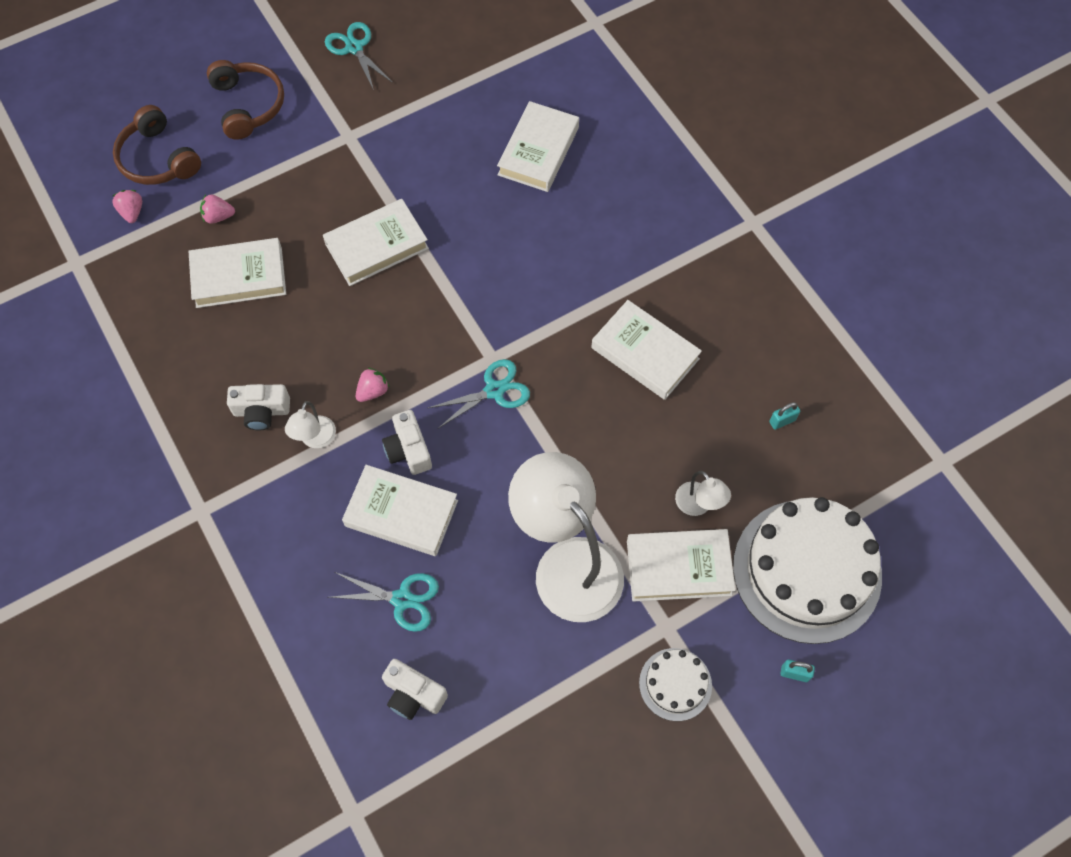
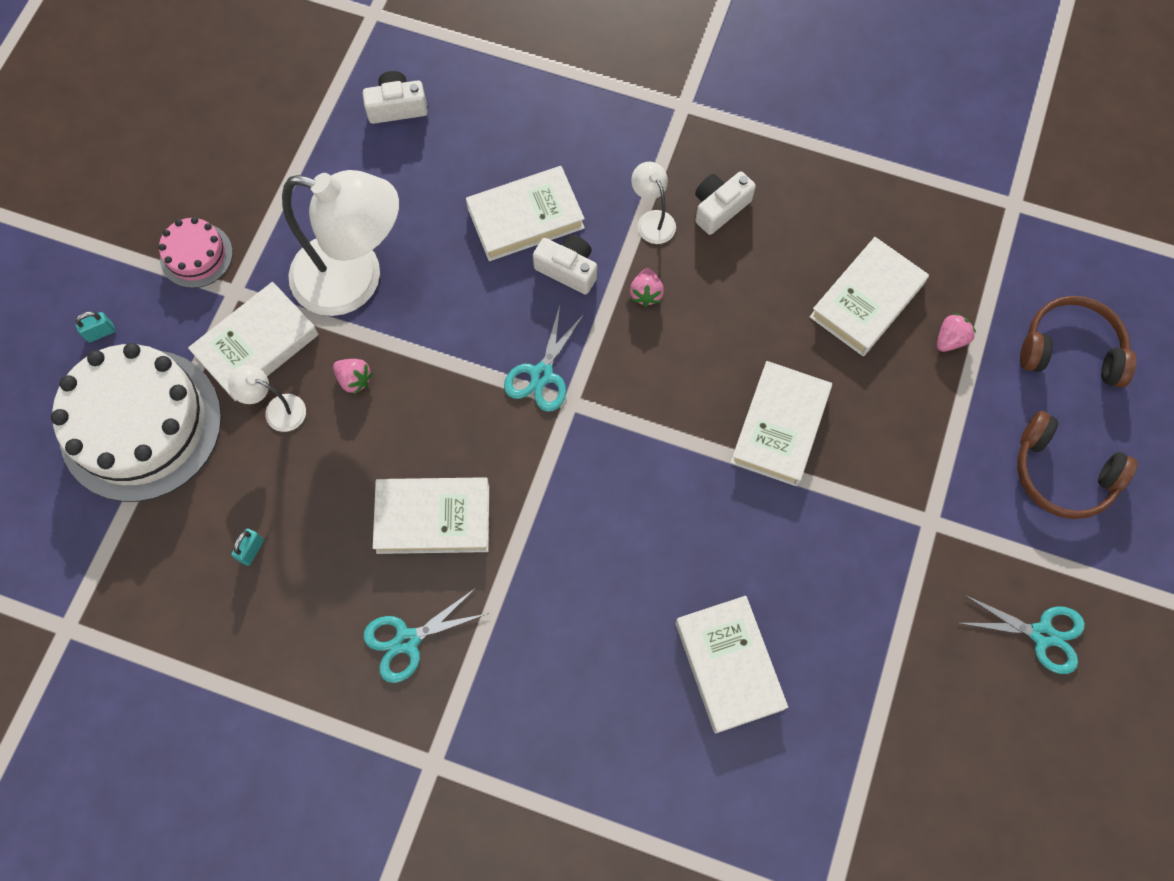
camera: 140 degrees right, 5 degrees up
(132, 212) = (1027, 283): pink strawberry -> pink strawberry (354, 380)
(402, 599) = (465, 160): turquoise scissors -> turquoise scissors (407, 640)
(675, 684) = (196, 255): white cake -> pink cake

